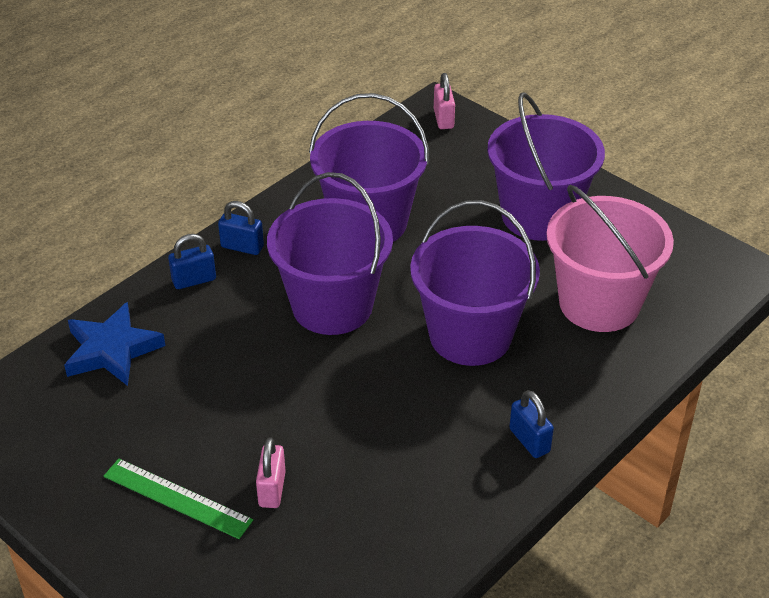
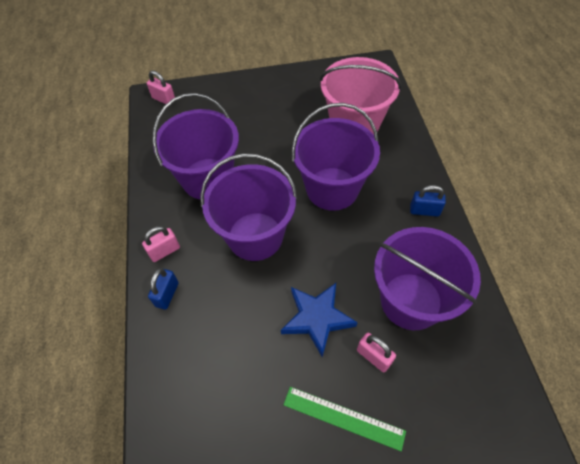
camera: 50 degrees left, 15 degrees up
(112, 350) = (184, 381): blue star -> blue star (317, 318)
(177, 498) = (343, 418): green ruler -> green ruler turned 45 degrees clockwise
(242, 247) = (164, 251): blue padlock -> pink padlock
(539, 215) = (273, 108): purple bucket -> purple bucket (411, 301)

